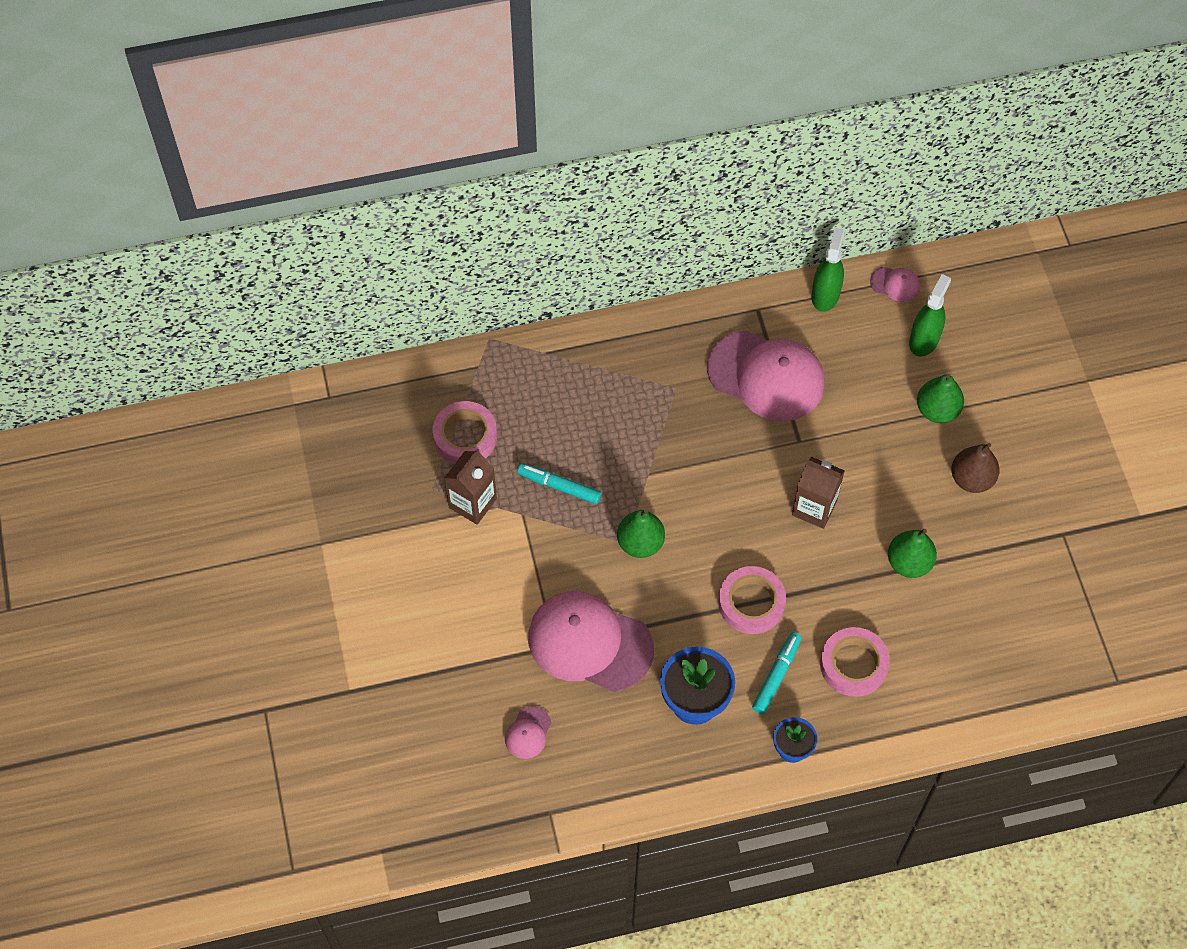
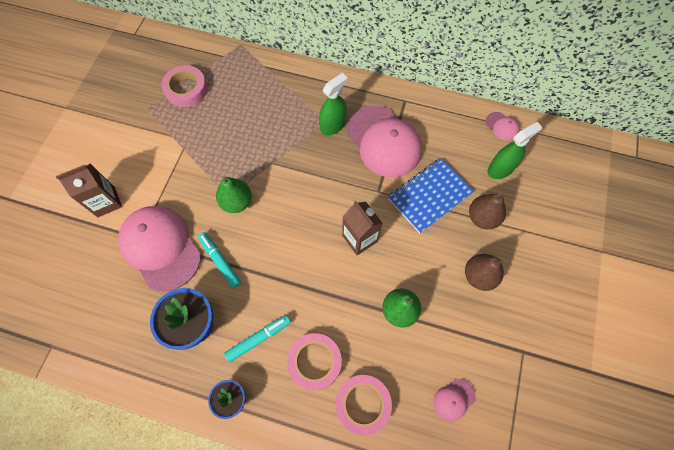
camera: 30 degrees right, 5 degrees up
(472, 503) = (161, 127): brown carton -> brown carton (106, 202)
(528, 733) = (81, 284): pink cap -> pink cap (454, 399)
(559, 486) = (216, 143): turquoise marker -> turquoise marker (220, 261)
(751, 603) = (277, 279): pink tape -> pink tape (362, 404)
(825, 295) = (453, 112): green spray bottle -> green spray bottle (333, 125)
(862, 416) = (429, 196): none -> blue notebook
(937, 410) = (482, 217): green pear -> brown pear

